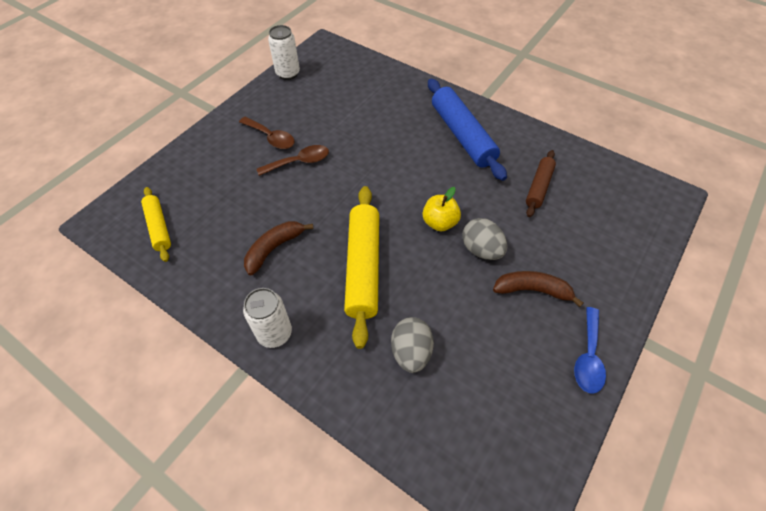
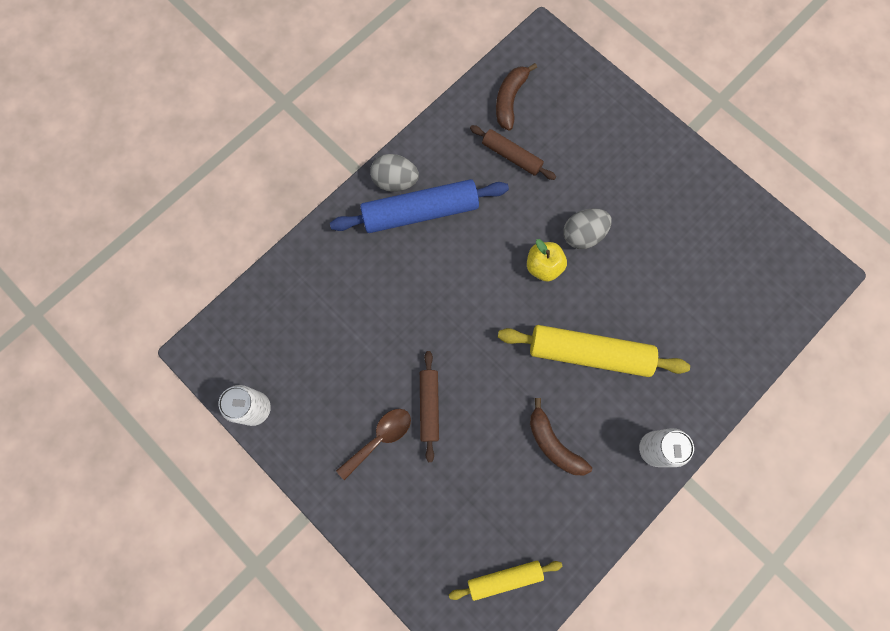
camera: 80 degrees left, 20 degrees up
(299, 162) = (429, 406): brown spoon -> brown rolling pin
(411, 352) = (685, 324): grey egg -> grey egg (395, 181)
(532, 290) = (634, 202): brown banana -> brown banana (510, 100)
(588, 357) = (703, 179): blue spoon -> none

